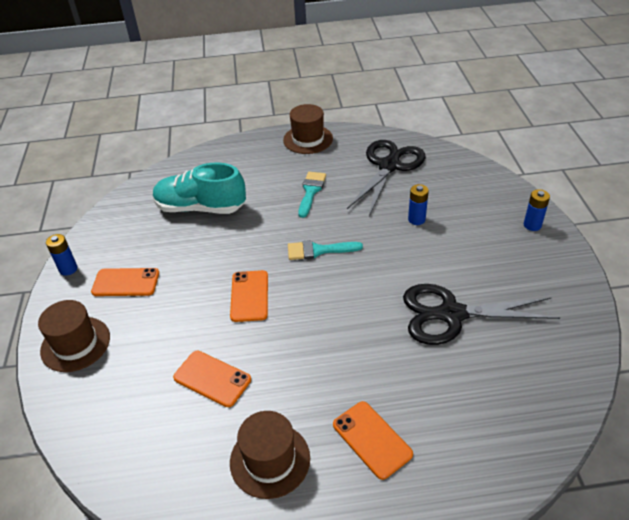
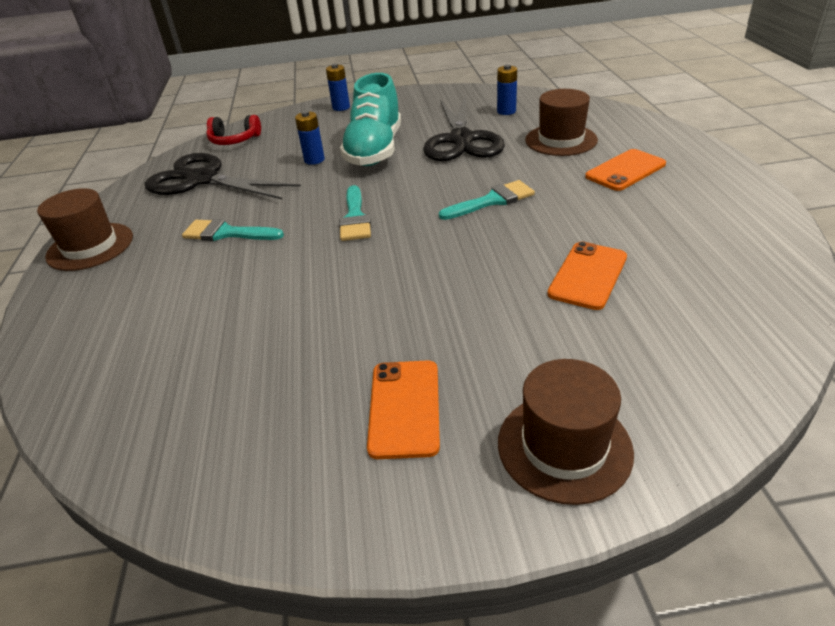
camera: 90 degrees left, 5 degrees down
(68, 269) = (356, 523): blue battery -> blue battery (506, 111)
(200, 208) = (218, 342): turquoise shoe -> turquoise shoe (375, 150)
(249, 296) = (438, 263): orange phone -> none
(270, 460) = (680, 222): brown hat -> brown hat (561, 140)
(329, 331) = (492, 201): none -> turquoise brush
(458, 169) = (234, 140): none -> red headphones

